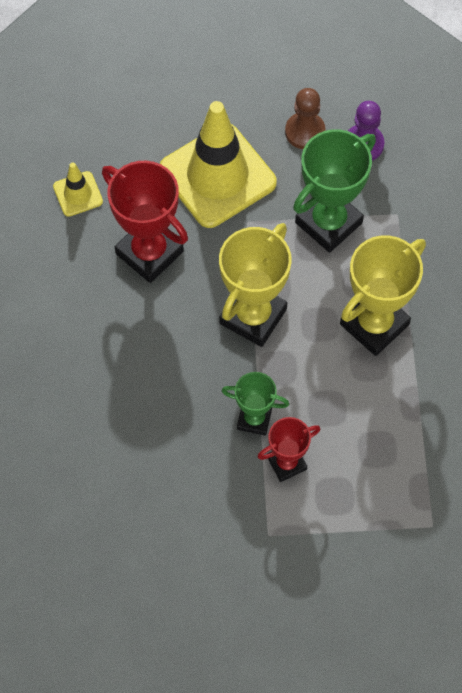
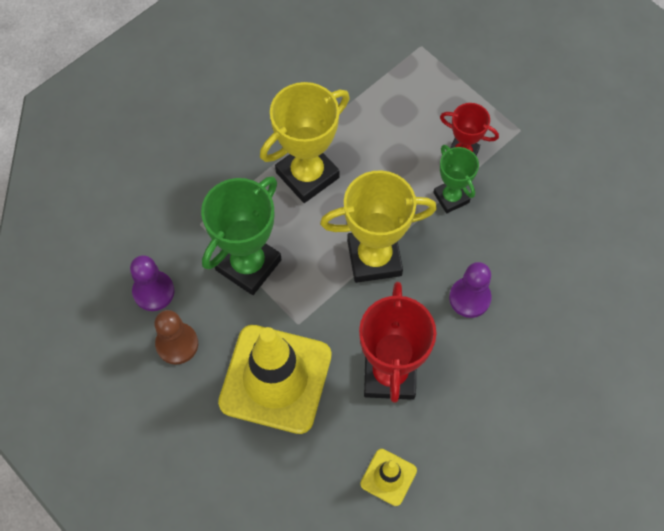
camera: 130 degrees left, 0 degrees up
(155, 358) = (469, 298): none -> purple pawn
(328, 223) = (248, 265): green trophy -> green trophy turned 60 degrees counterclockwise
(374, 324) = (307, 175): yellow trophy -> yellow trophy turned 45 degrees counterclockwise

